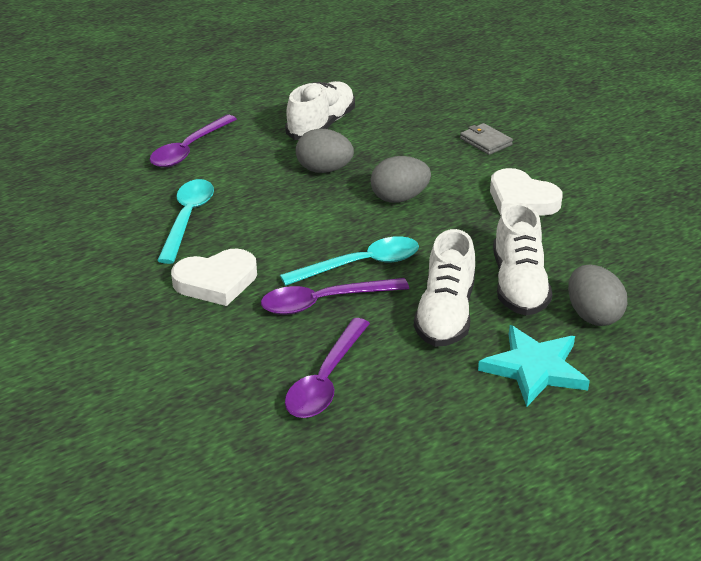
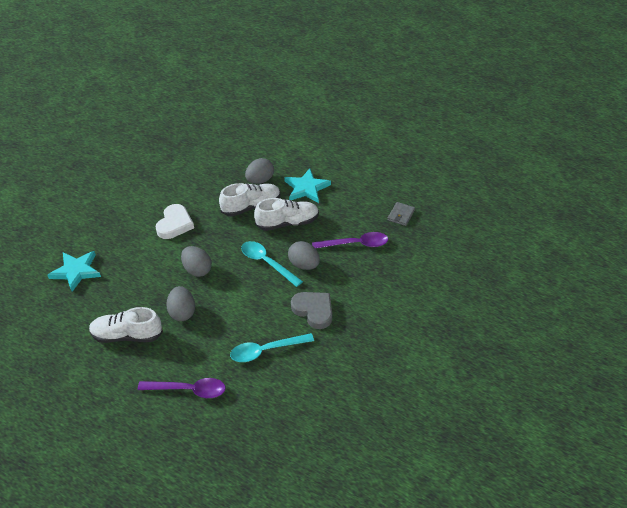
camera: 115 degrees left, 10 degrees up
(216, 281) = (314, 311): white heart -> grey heart
(324, 302) = (304, 265): purple spoon -> grey egg
(473, 109) = (76, 271): none -> turquoise star
(485, 142) = (116, 254): grey wallet -> grey wallet (401, 215)

